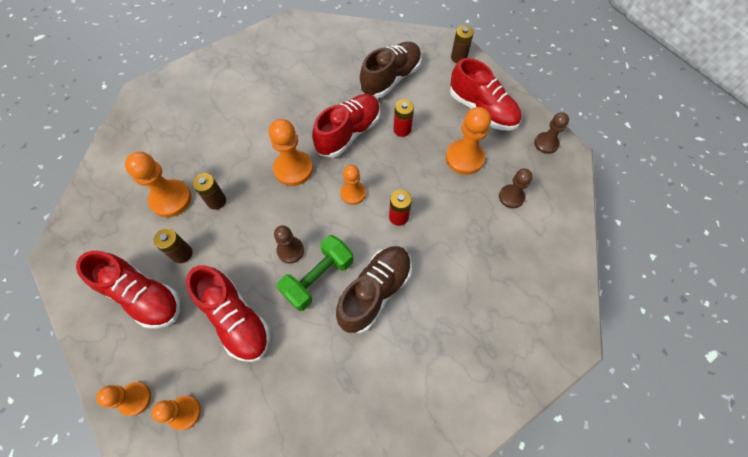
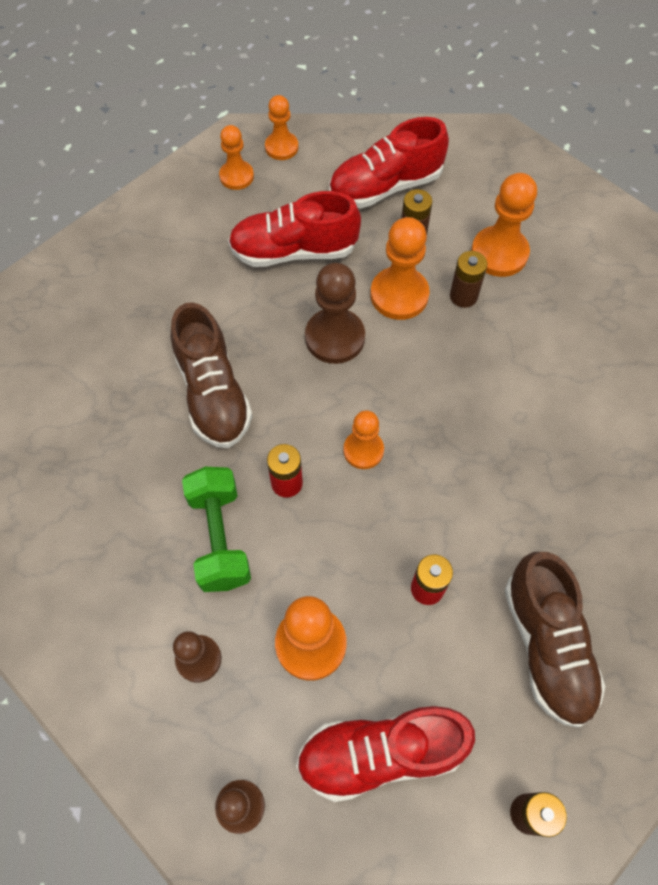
camera: 125 degrees right, 0 degrees up
(290, 250) = (335, 337): brown pawn -> brown pawn, size x1.58
(293, 169) = (454, 402): orange pawn -> orange pawn (399, 295)
(318, 278) = (277, 347): green dumbbell -> green dumbbell (219, 537)
(348, 133) = (471, 507): red shoe -> none

